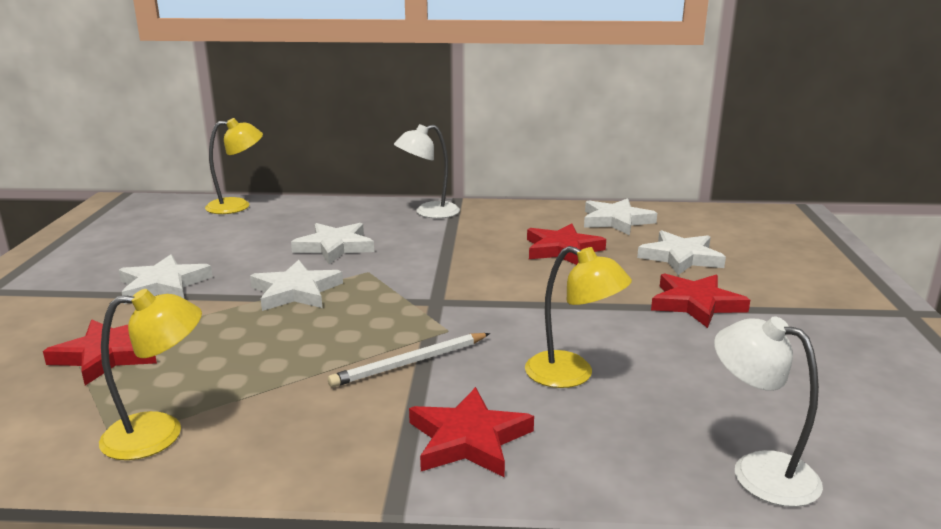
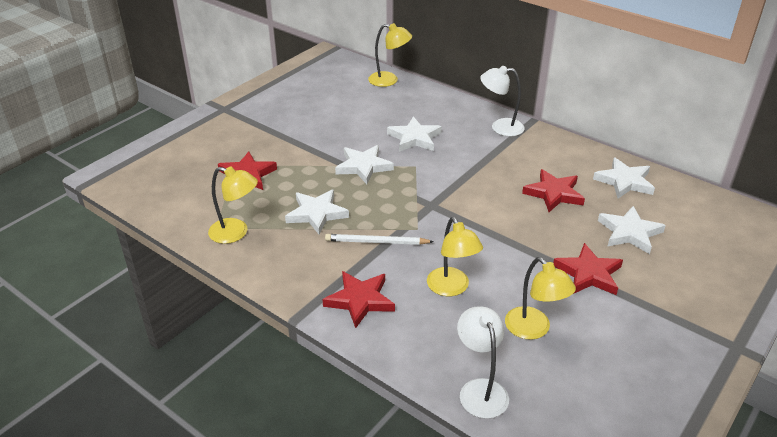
camera: 35 degrees right, 15 degrees up
(163, 285) = (303, 135): white star -> white star (316, 214)
(720, 377) = (533, 329): none -> yellow lamp

